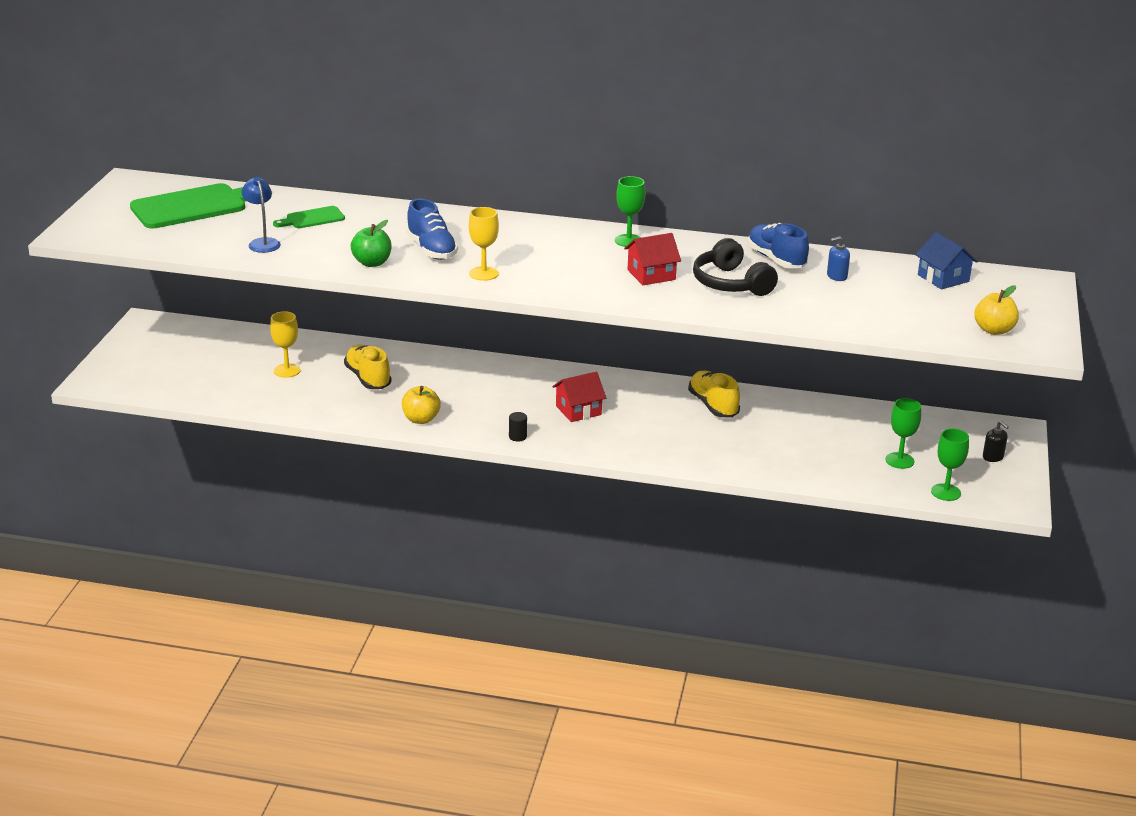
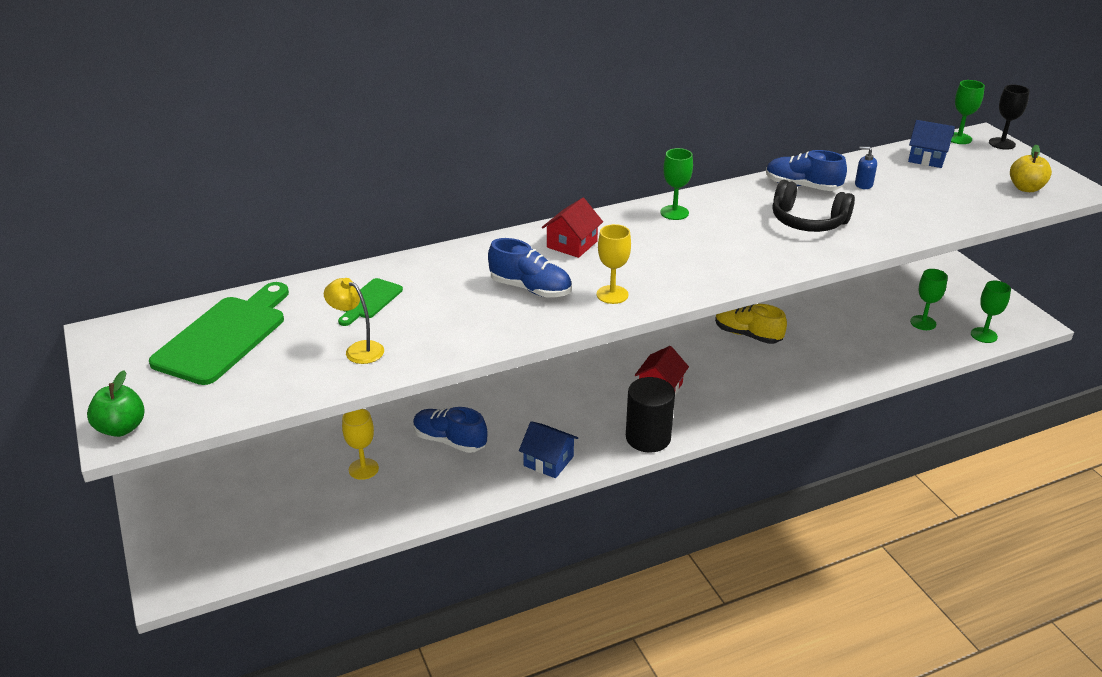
camera: 35 degrees left, 5 degrees up
(262, 243) = (358, 350): blue lamp -> yellow lamp
(368, 378) = (450, 441): yellow shoe -> blue shoe
(372, 263) = (498, 326): green apple -> green apple (121, 428)
(421, 419) = (548, 461): yellow apple -> blue house
(517, 437) = (648, 438): black cylinder -> black cylinder, size x2.46
(651, 275) = (741, 238): red house -> red house (572, 244)
(836, 276) = (863, 184): blue soap dispenser -> blue soap dispenser turned 75 degrees clockwise
(993, 457) = (968, 292): black soap dispenser -> none
(1011, 274) = (958, 138): none -> green goblet
(1049, 292) = (1002, 143): none -> black goblet

